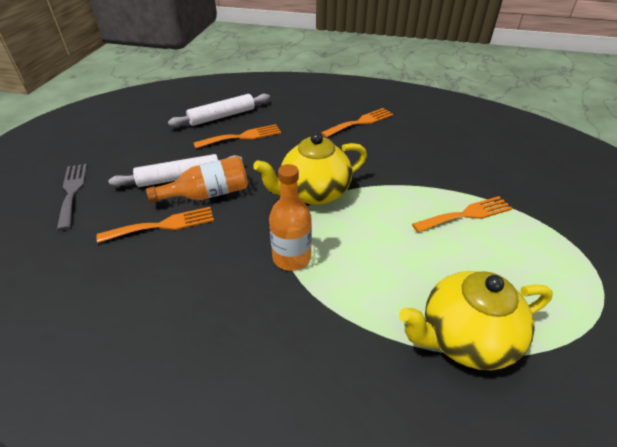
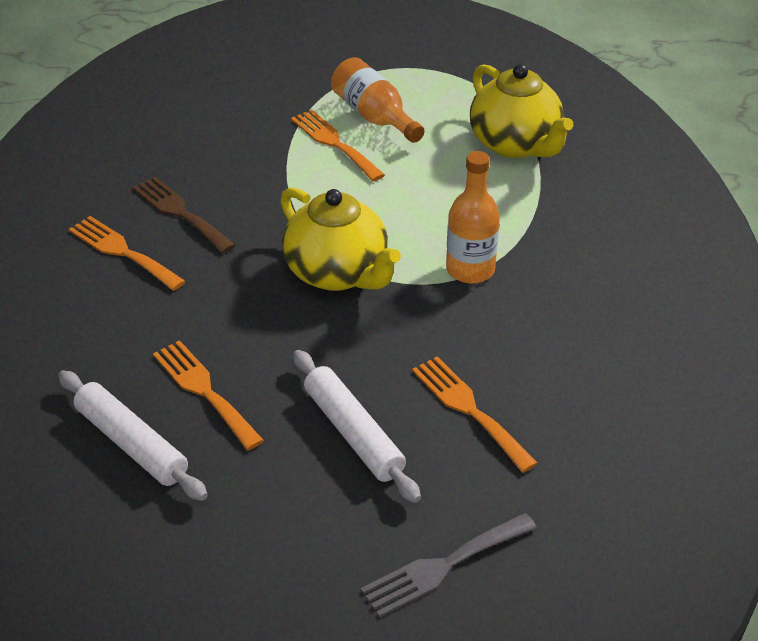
camera: 105 degrees left, 0 degrees up
(208, 194) = (382, 383): orange bottle -> orange bottle (374, 116)
(391, 142) = (180, 212): none -> brown fork

